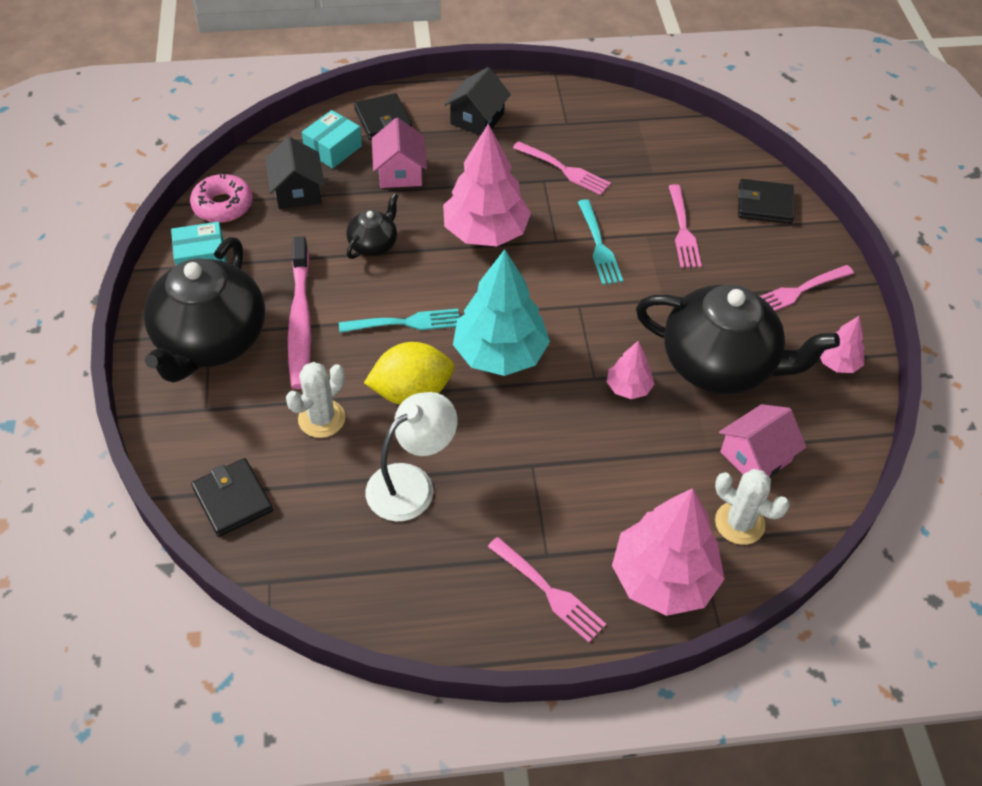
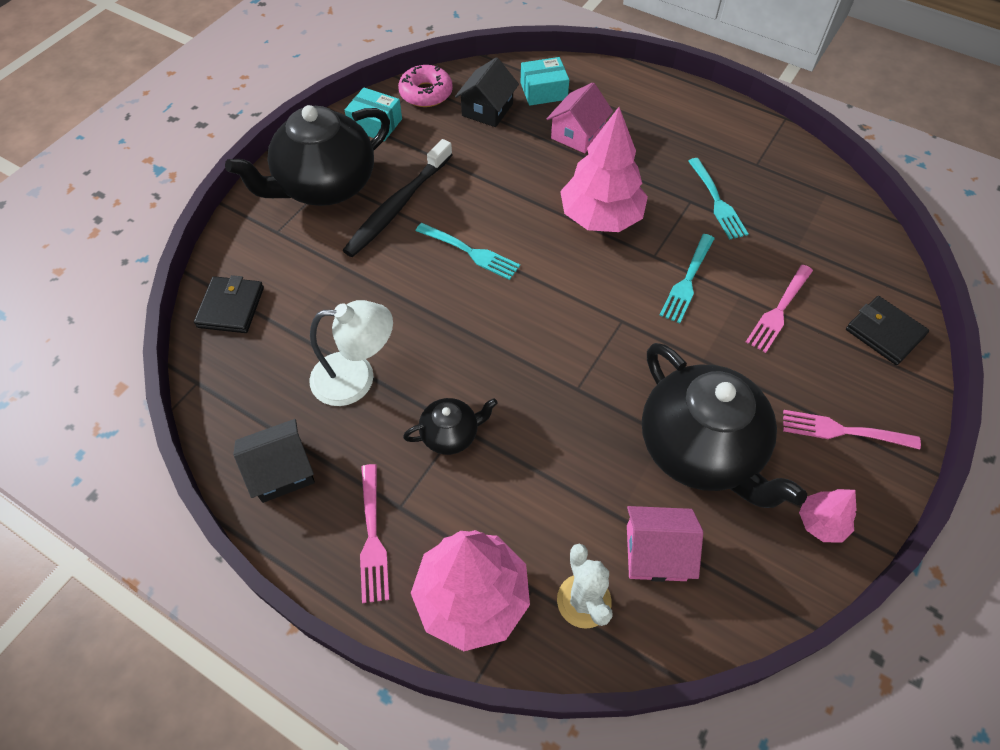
camera: 40 degrees right, 5 degrees up
(300, 320) = (398, 205): pink toothbrush -> black toothbrush
(321, 419) = (343, 287): white cactus -> none
(373, 244) = (504, 179): black teapot -> black teapot (451, 434)
(383, 120) = (603, 87): black wallet -> none
(412, 392) = (424, 308): yellow lemon -> none
(477, 119) = (680, 123): black house -> black house (282, 470)
(500, 353) = (519, 320): turquoise tree -> none
(564, 170) = (717, 201): pink fork -> turquoise fork
(628, 387) = (598, 415): pink tree -> none

